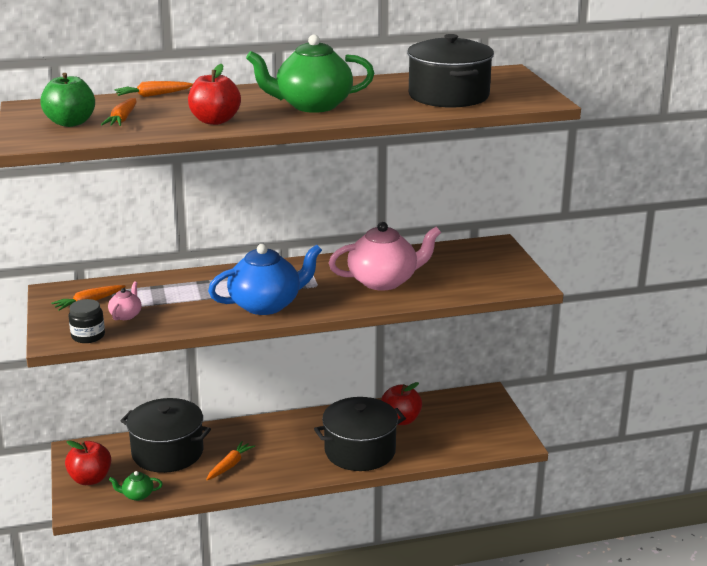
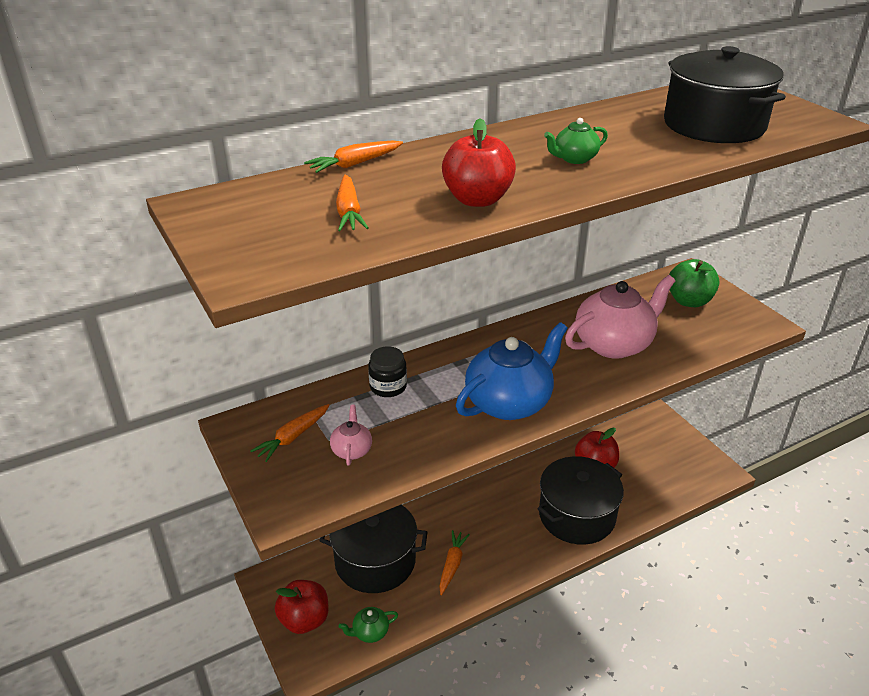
camera: 15 degrees left, 10 degrees up
(71, 123) = (280, 228): green apple -> green apple (689, 301)
(88, 336) = (323, 496): black jar -> black jar (388, 386)
(312, 106) = (574, 159): green teapot -> green teapot, size x0.45

